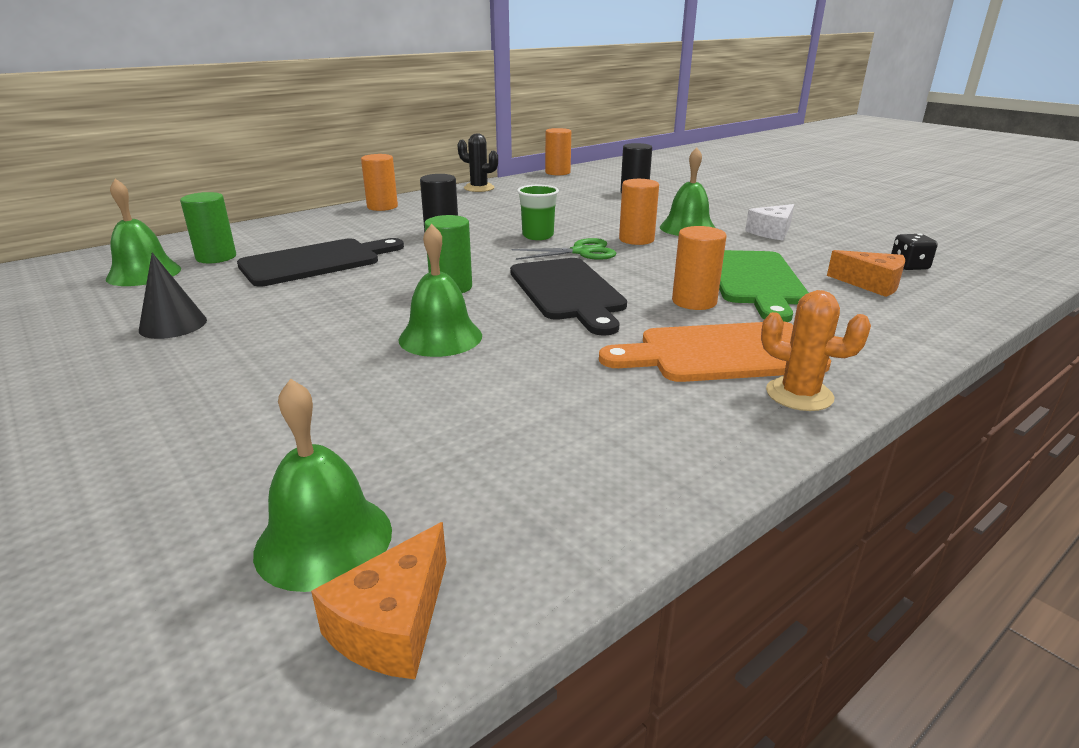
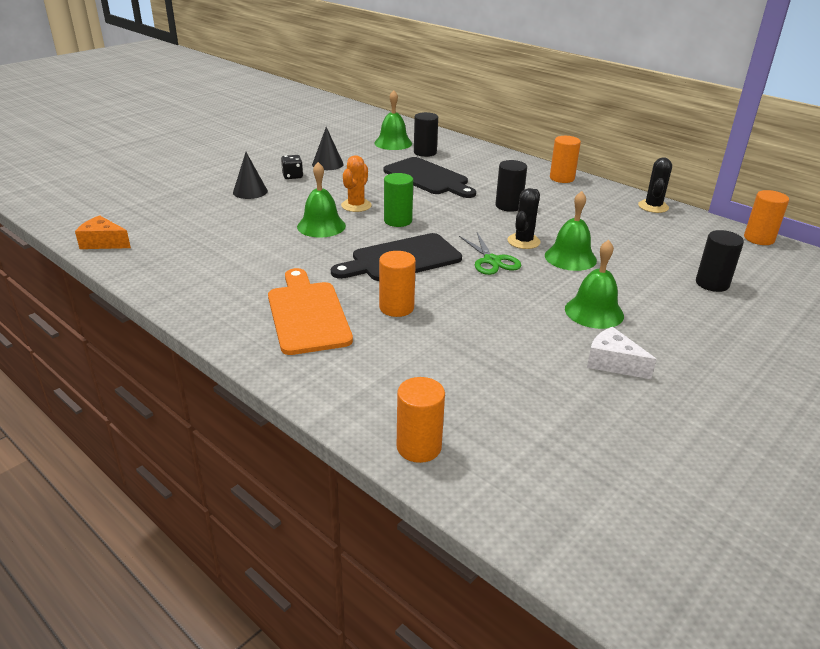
camera: 80 degrees right, 5 degrees up
(216, 257) = (425, 152): green cylinder -> black cylinder
(231, 402) = (250, 191): none -> black cone
(324, 540) = (149, 225): green bell -> green bell (570, 257)
(538, 236) = (523, 241): green cup -> black cactus
(636, 239) = (539, 285): orange cylinder -> orange cylinder (419, 447)
(755, 281) = (452, 339): green cutting board -> none
(799, 394) = (251, 338): orange cactus -> orange cactus (356, 205)
(871, 284) = (467, 405): orange cheese -> none
(909, 266) = (536, 444): black dice -> black dice (292, 176)

